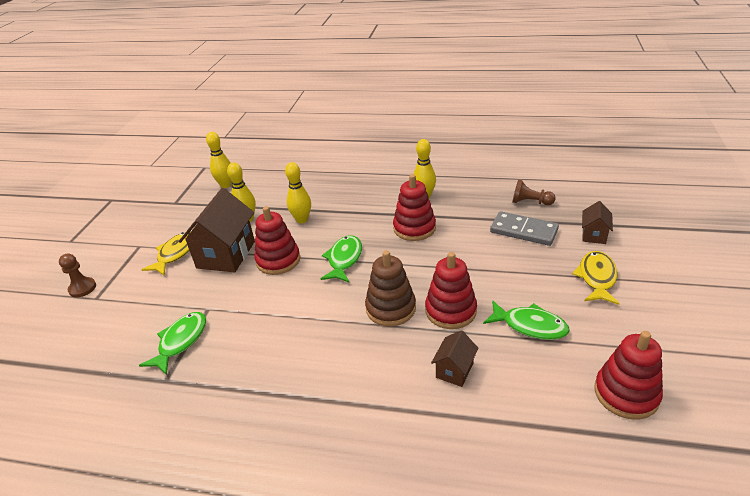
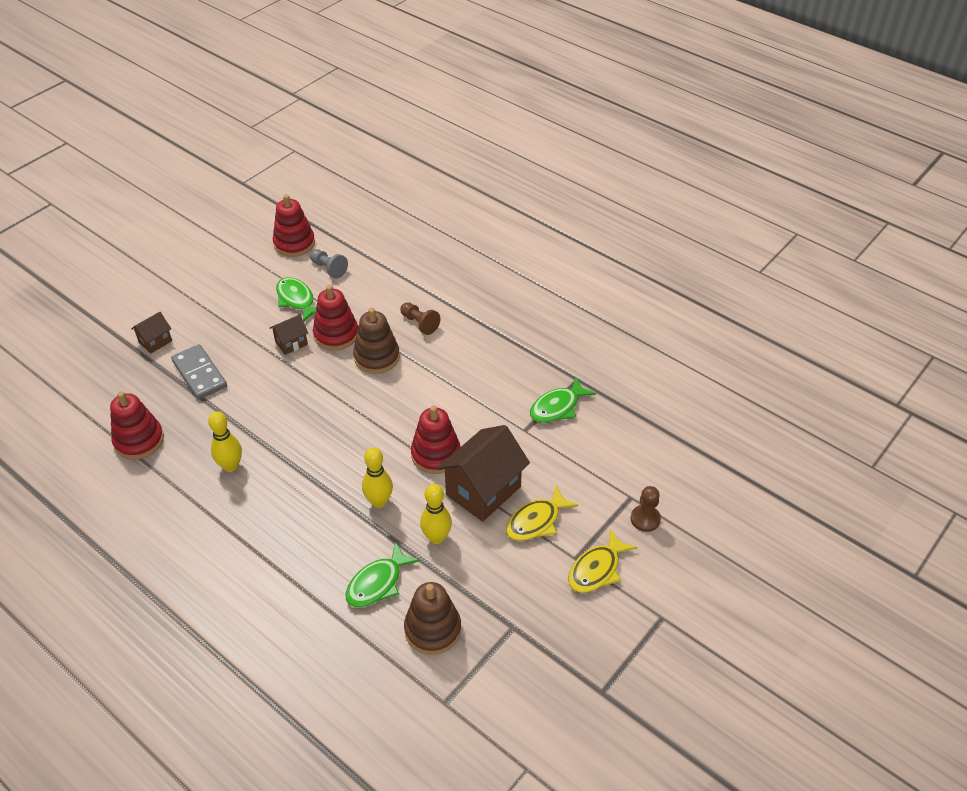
camera: 155 degrees left, 10 degrees up
(226, 185) = (433, 629): yellow bowling pin -> brown stacking toy
(344, 259) = (376, 424): green fish -> green fish (377, 583)
(414, 228) = (283, 427): red stacking toy -> red stacking toy (139, 440)
(454, 370) = (374, 296): brown house -> brown house (291, 343)
(530, 202) = (150, 402): brown pawn -> brown pawn (419, 323)
(543, 380) = (329, 269): none -> grey pawn
(596, 278) = (208, 309): yellow fish -> yellow fish (597, 569)

